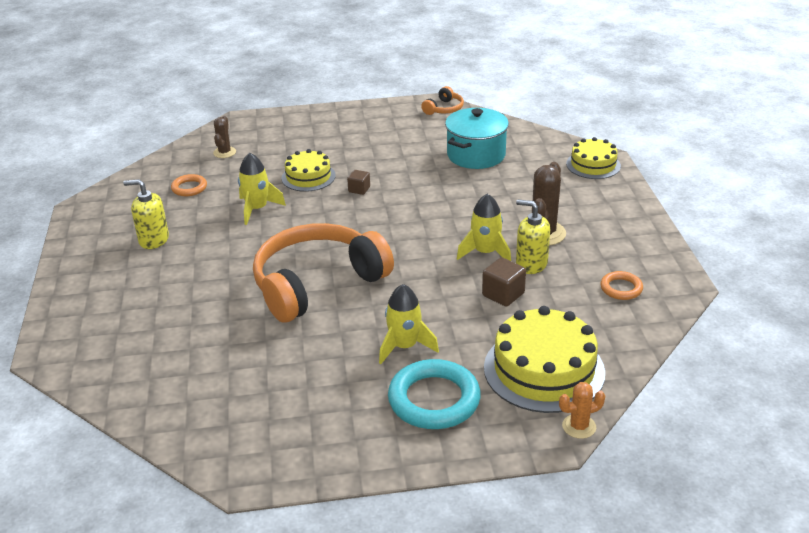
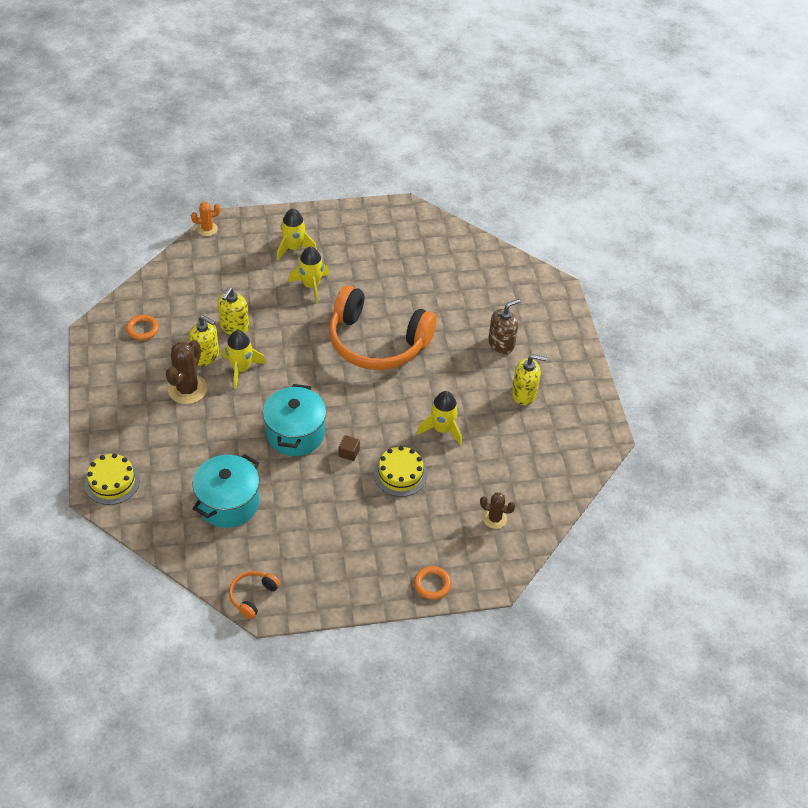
camera: 175 degrees right, 15 degrees up
(159, 286) = (501, 343): none -> brown soap dispenser
(189, 188) = (514, 462): orange ring -> orange ring (432, 584)
(224, 152) = (494, 518): brown cactus -> brown cactus turned 75 degrees counterclockwise
(317, 284) = (377, 342): orange headphones -> orange headphones turned 60 degrees clockwise
(416, 202) = (295, 434): none -> turquoise pot
(434, 400) = (294, 248): turquoise ring -> yellow rocket
(503, 294) = (234, 327): brown cube -> yellow soap dispenser
(544, 370) = (219, 266): yellow cake -> none

